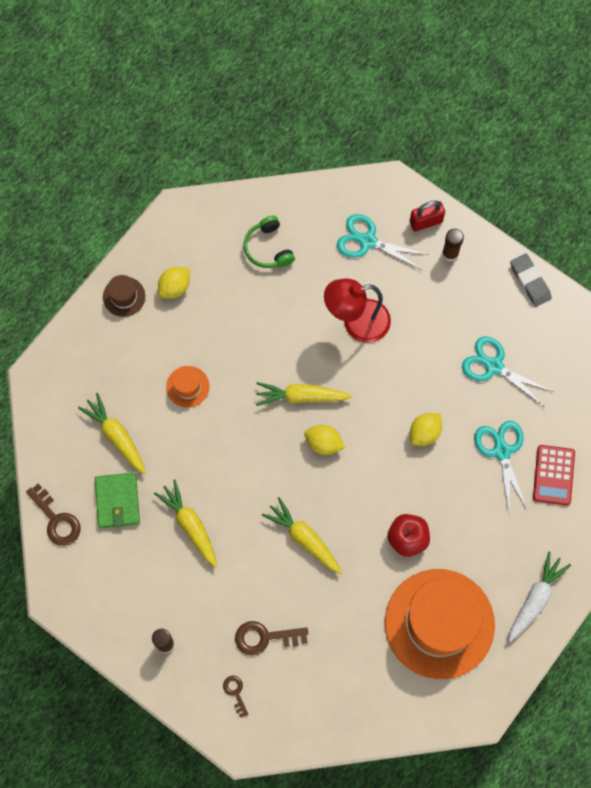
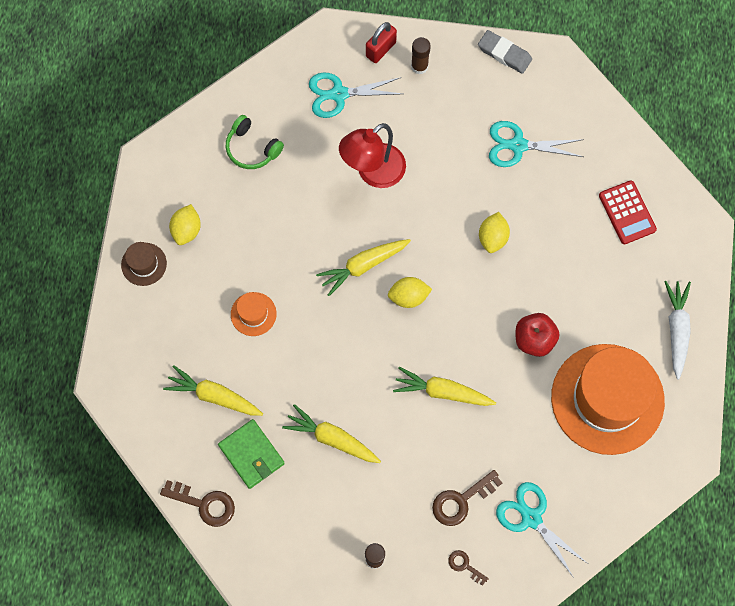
camera: 30 degrees left, 0 degrees up
(502, 451) = (570, 216): turquoise scissors -> turquoise scissors (531, 518)

